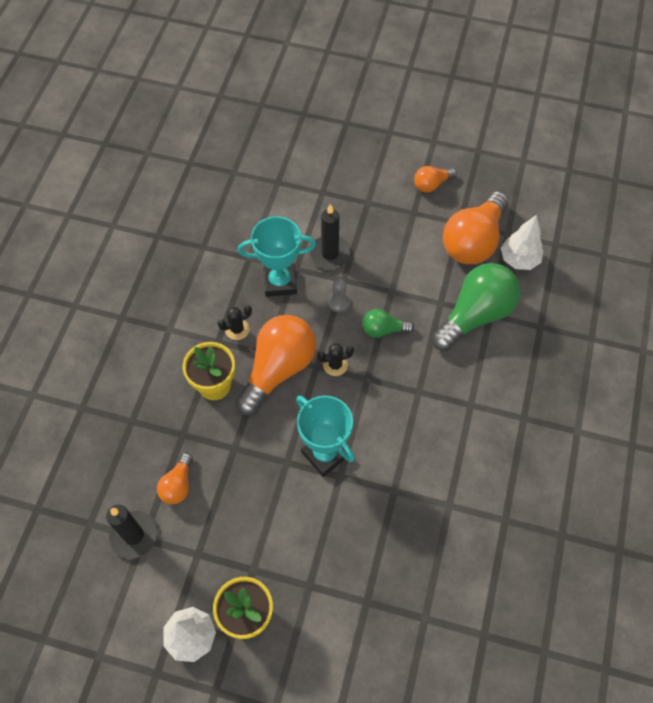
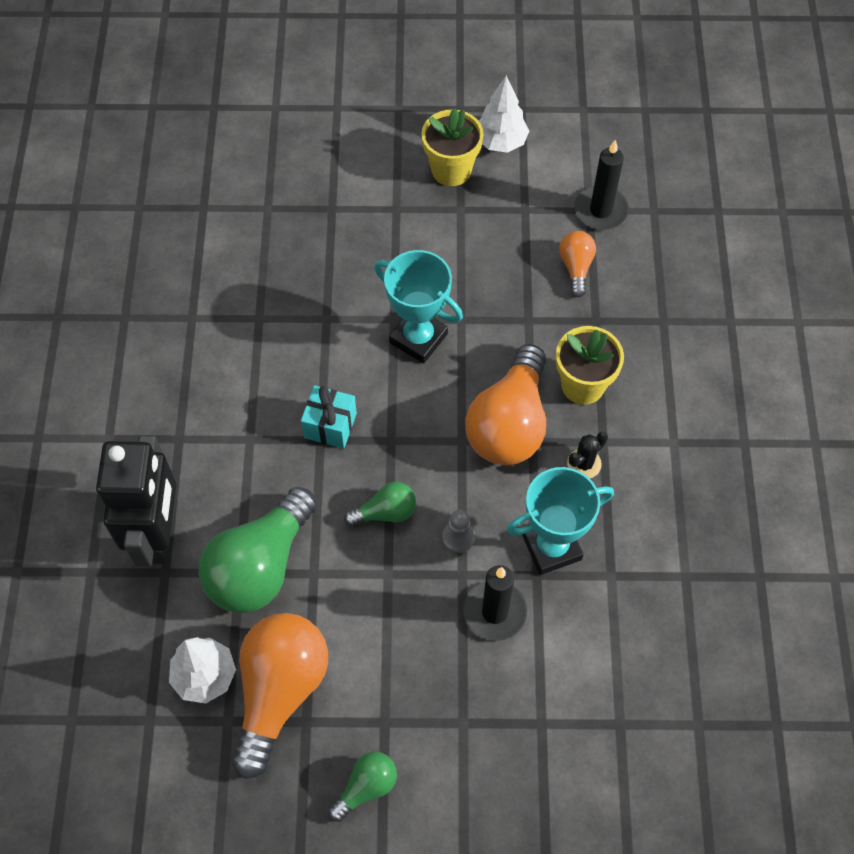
camera: 165 degrees right, 0 degrees up
(335, 365) = (437, 448): black cactus -> none
(409, 400) = (330, 425): none -> turquoise gift
(431, 184) = (366, 787): orange light bulb -> green light bulb
(543, 352) = (158, 534): none -> black robot

